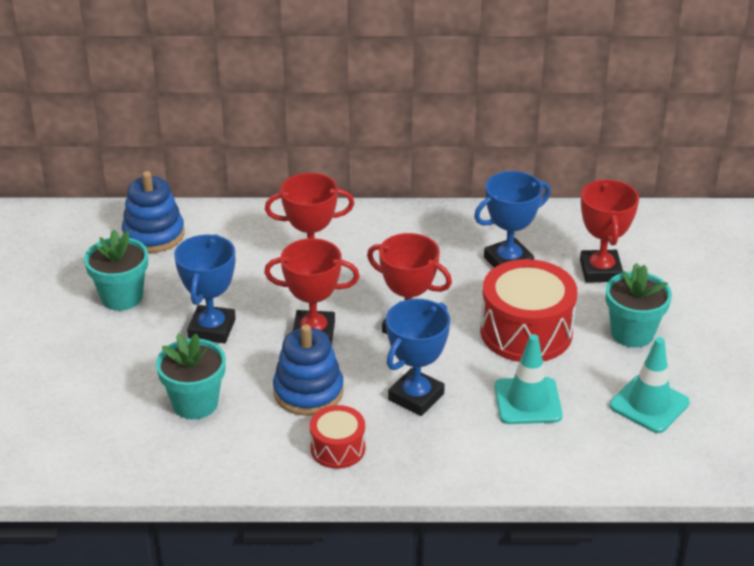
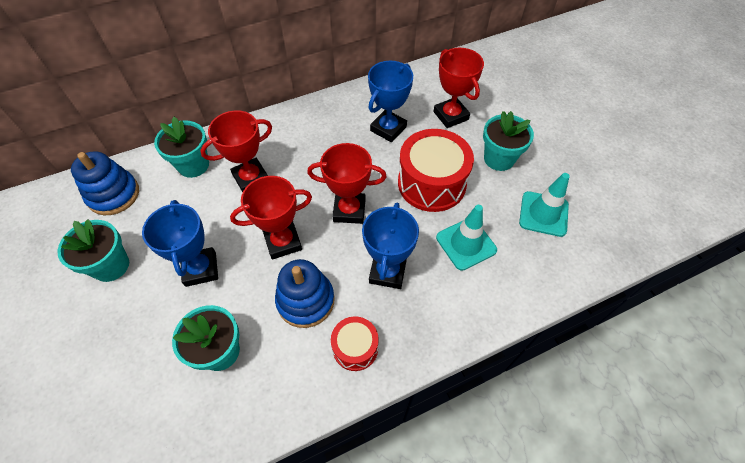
camera: 25 degrees left, 20 degrees up
(253, 232) = (193, 165): none -> turquoise flower pot

